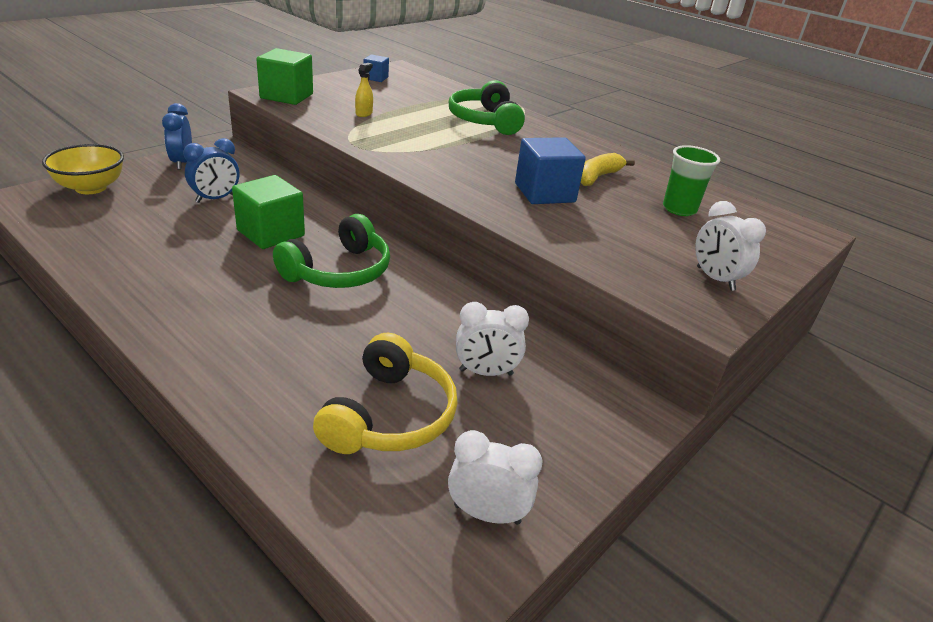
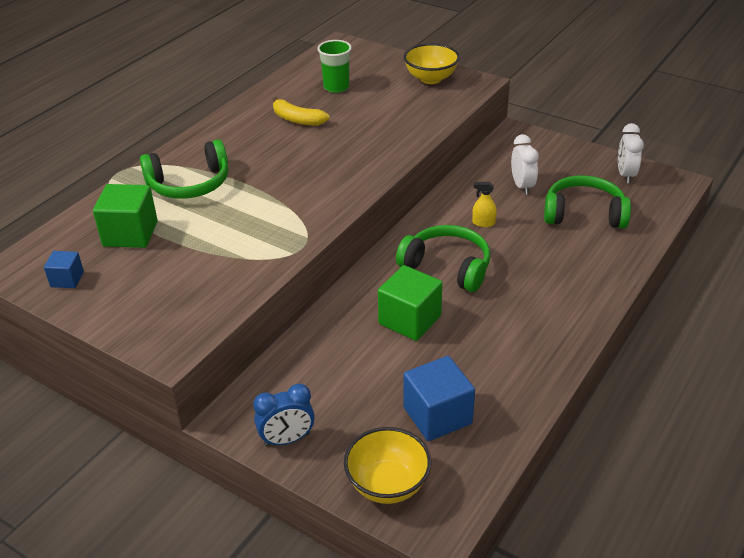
camera: 95 degrees left, 5 degrees up
(215, 199) = (362, 378): blue clock -> none
(286, 96) = (175, 330): green cube -> green cube (130, 234)
(364, 113) = (207, 261): yellow spray bottle -> yellow spray bottle (483, 223)
(389, 415) = (584, 214): yellow headphones -> green headphones
(544, 193) = (345, 141): blue cube -> blue cube (437, 415)
(715, 279) = (431, 78): white clock -> yellow bowl

